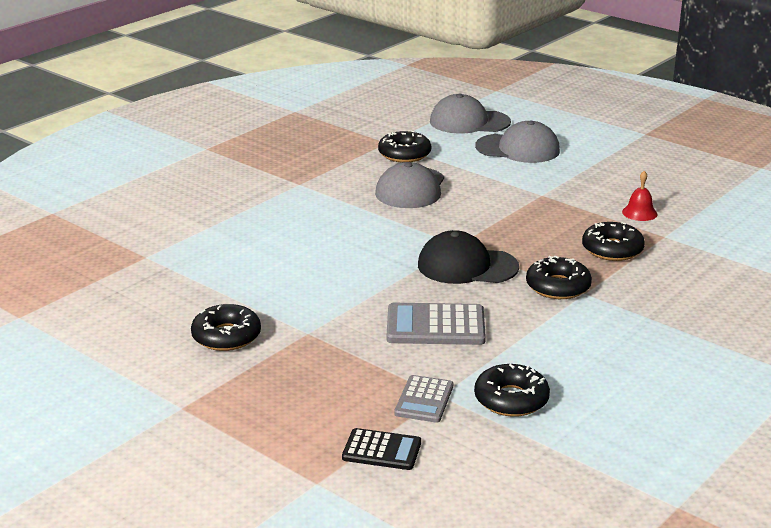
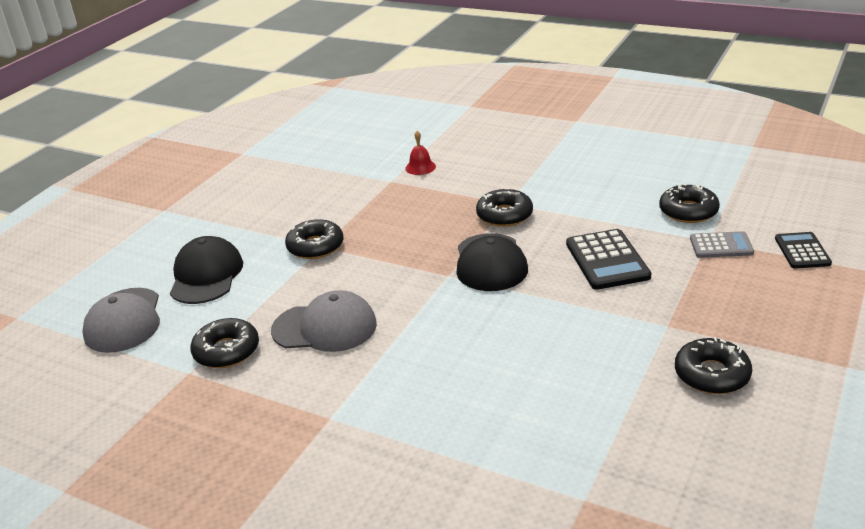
camera: 100 degrees left, 5 degrees up
(435, 326) = (607, 260): grey calculator -> black calculator
(518, 149) = (206, 275): grey cap -> black cap
(612, 249) = (425, 200): black donut -> black donut (315, 246)
(639, 213) = (349, 195): red bell -> red bell (420, 167)

